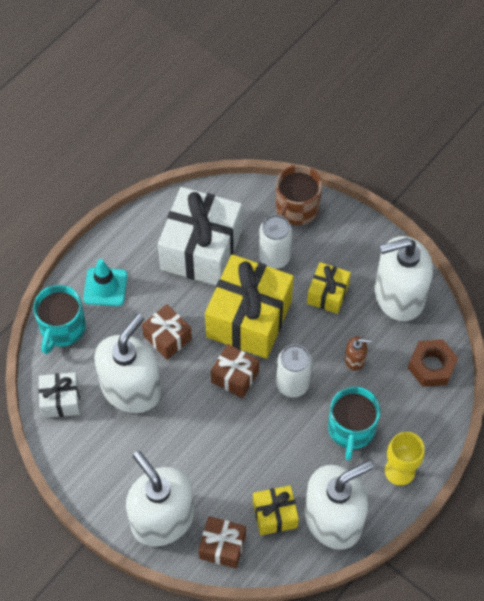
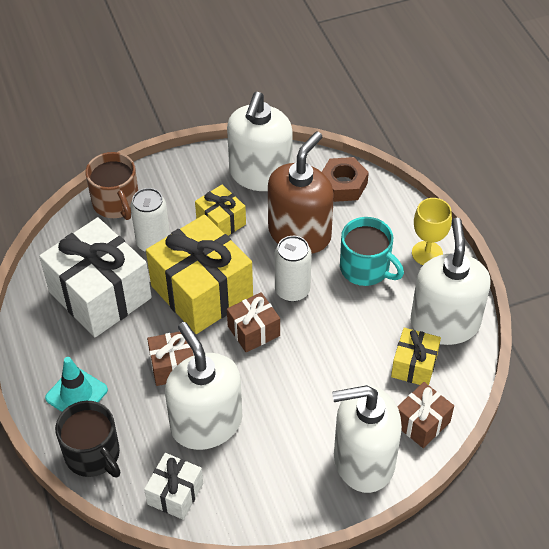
camera: 60 degrees left, 10 degrees down
(62, 328) = (93, 454): turquoise mug -> black mug
(355, 359) = (299, 233): brown soap dispenser -> brown soap dispenser, size x2.48

